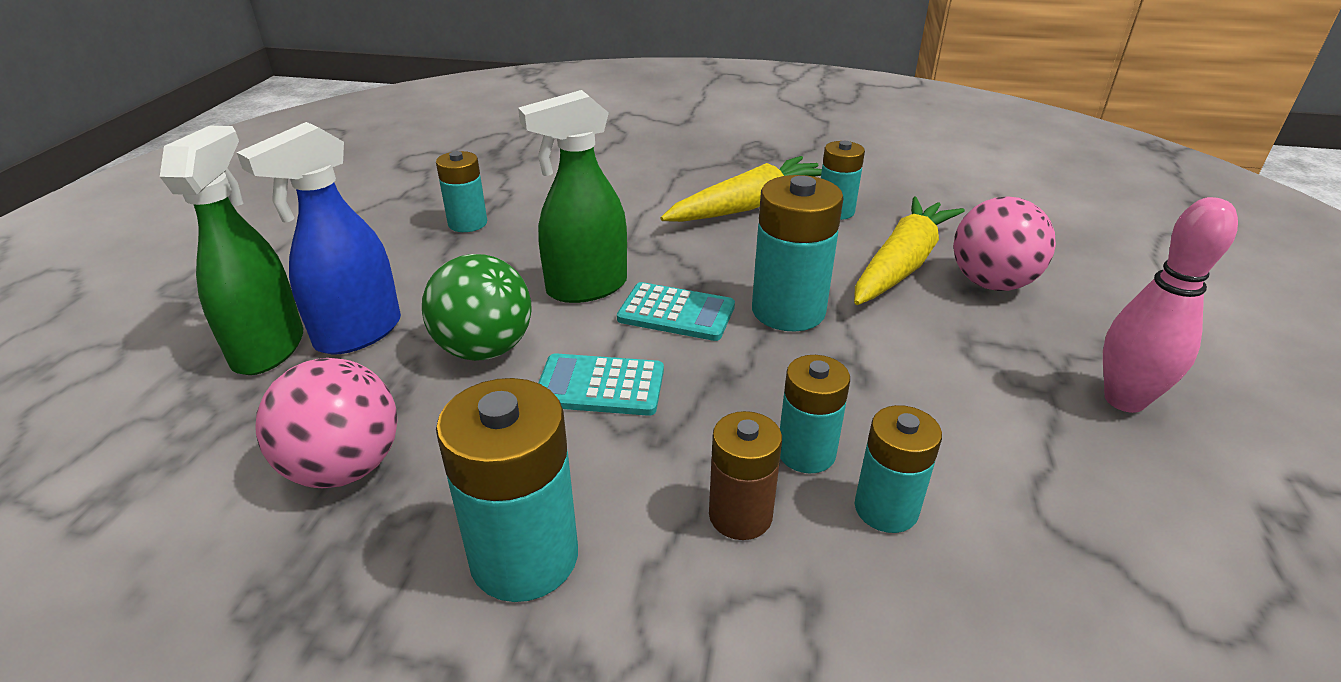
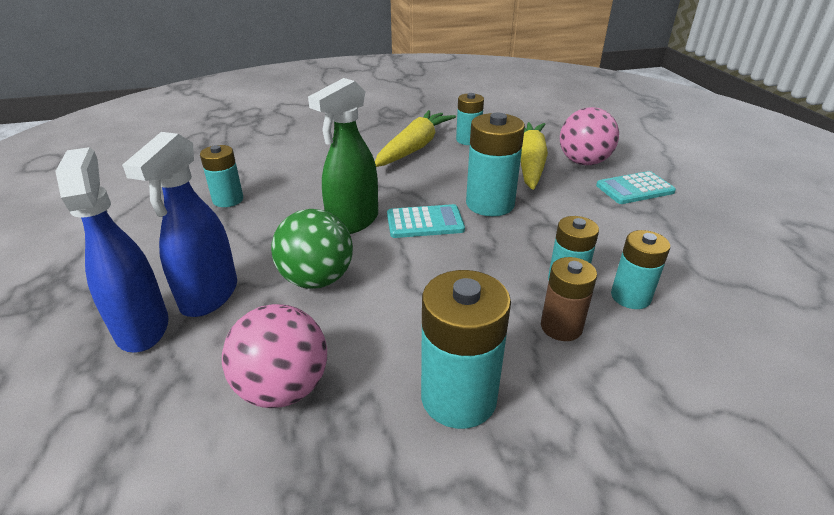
camera: 25 degrees left, 0 degrees up
(269, 348) = (142, 327): green spray bottle -> blue spray bottle
(600, 386) = (415, 280): turquoise calculator -> turquoise calculator (635, 189)
(1124, 400) = (691, 206): pink bowling pin -> none

